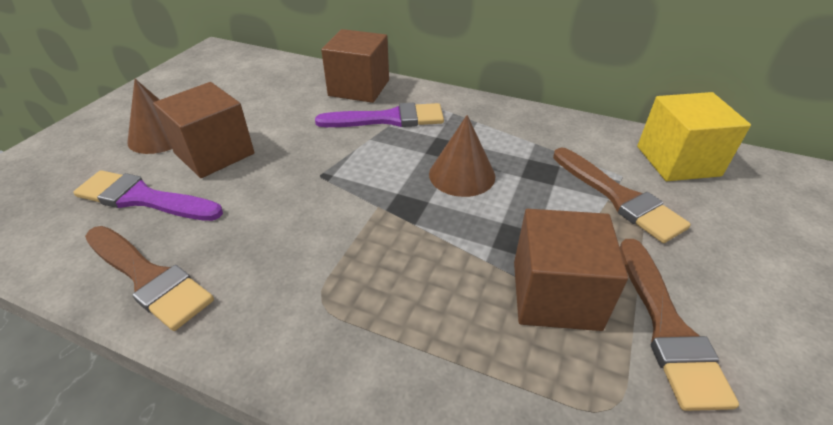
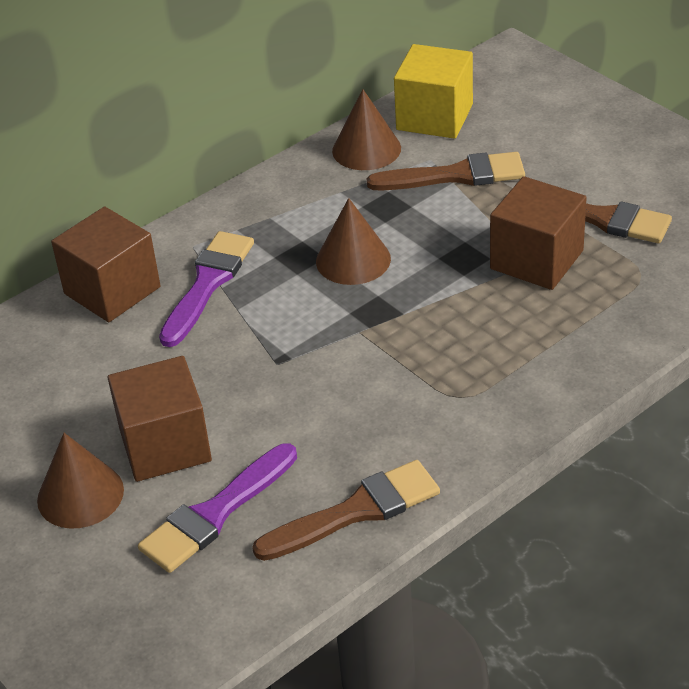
camera: 60 degrees left, 0 degrees up
(597, 139) = (366, 149): none -> brown cone

